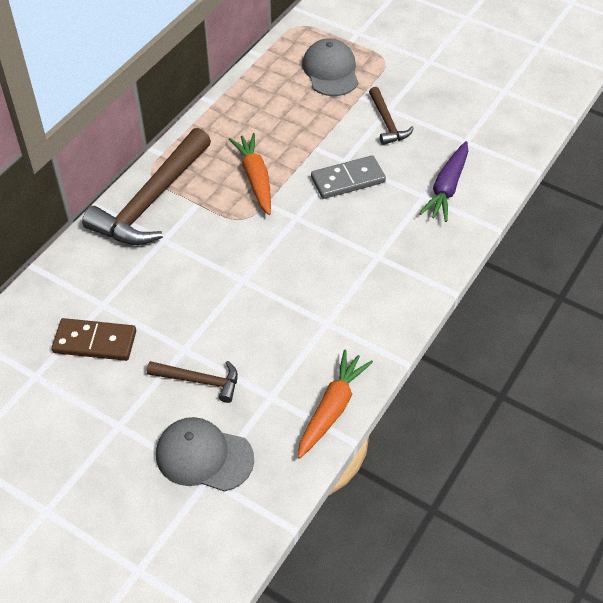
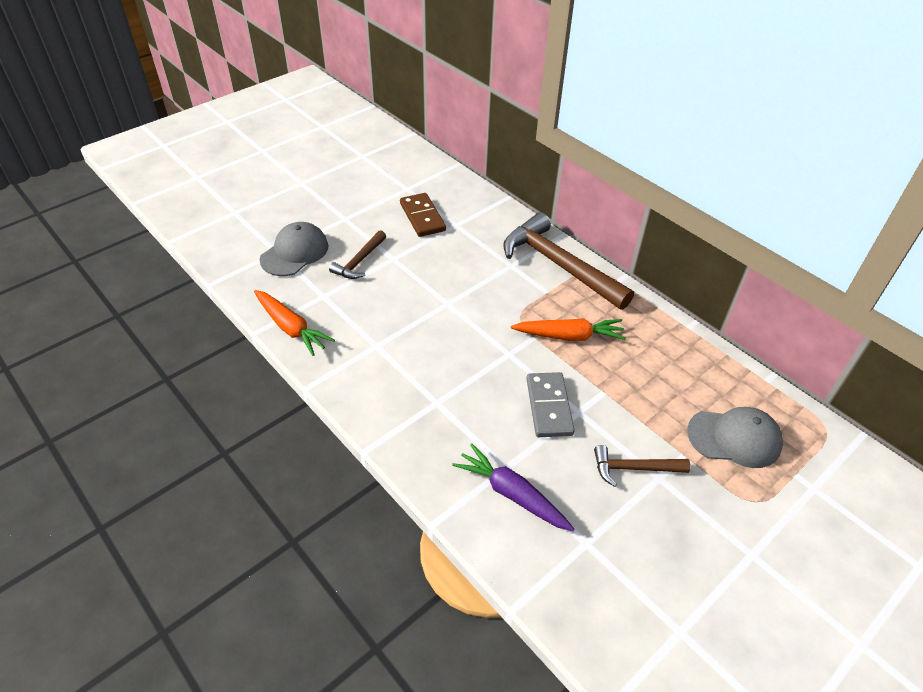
camera: 105 degrees right, 5 degrees down
(95, 342) = (422, 217): brown domino -> brown domino turned 45 degrees counterclockwise

